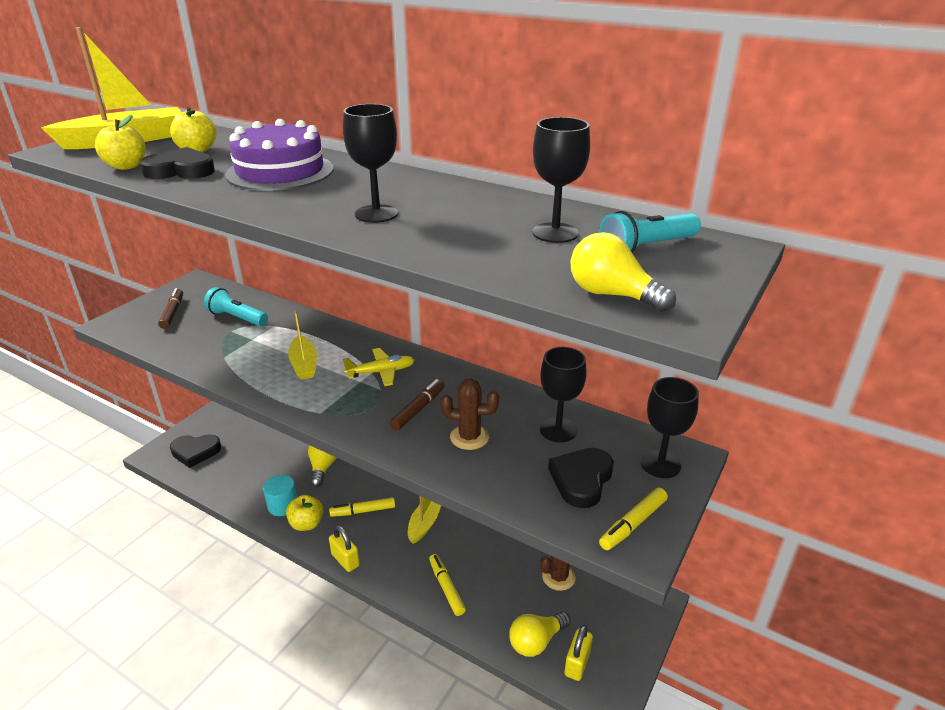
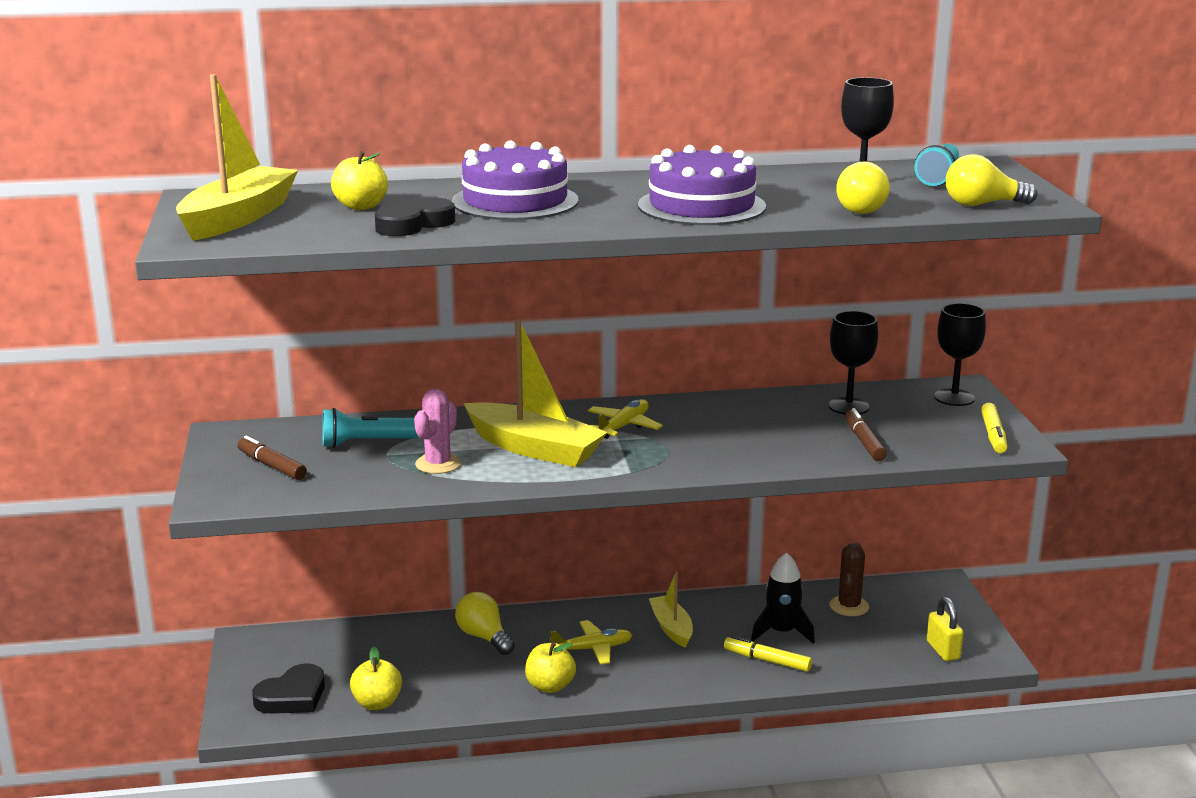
camera: 40 degrees left, 10 degrees down
(126, 166) = (337, 234): yellow apple -> yellow apple (377, 703)
(239, 351) = (438, 464): none -> pink cactus
(283, 505) = (495, 686): turquoise cylinder -> none
(304, 364) = (534, 448): yellow boat -> yellow boat, size x1.75
(345, 560) = (640, 690): yellow padlock -> none
(363, 511) = (593, 649): yellow marker -> yellow plane
(376, 214) = (701, 206): black goblet -> purple cake
(418, 409) = (713, 437): brown marker -> brown marker (864, 442)
(469, 437) = (791, 436): brown cactus -> none
(485, 570) = (781, 632): none -> black rocket
(536, 641) = (893, 654): yellow light bulb -> yellow light bulb (862, 209)
(581, 480) = (919, 427): black heart -> none

